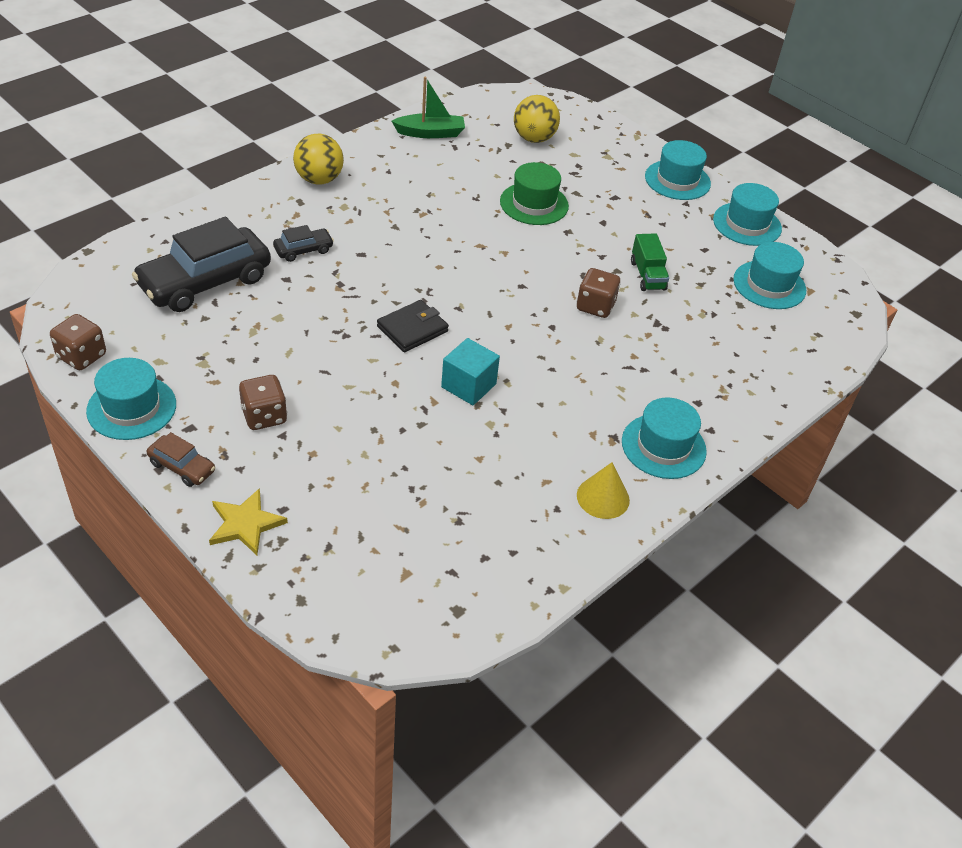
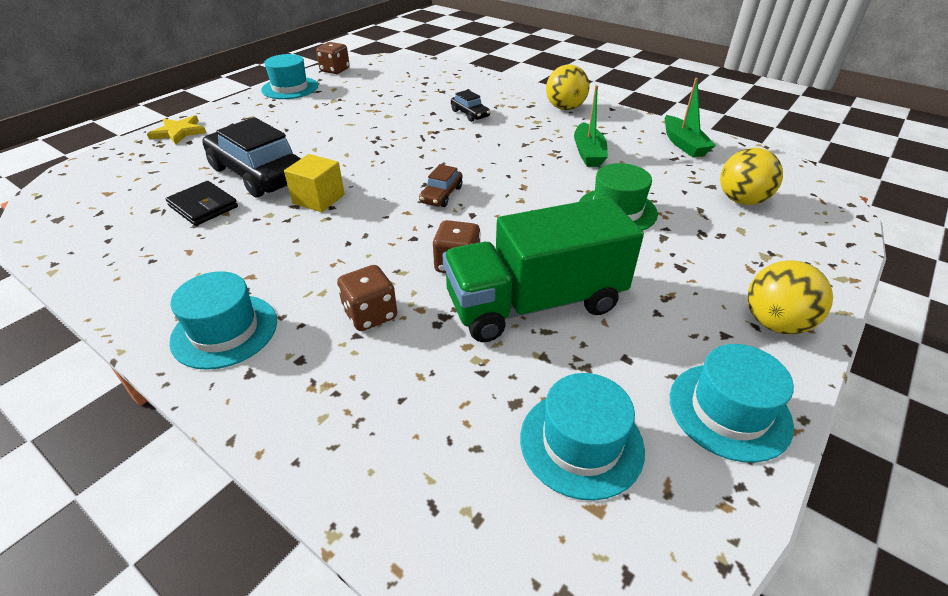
camera: 85 degrees right, 5 degrees down
(182, 467) = (235, 108): brown car -> brown car (441, 195)
(205, 282) = (417, 89): black car -> black car (258, 174)
(264, 416) = (281, 124): brown dice -> brown dice (370, 314)
(412, 329) = (388, 166): black wallet -> black wallet (203, 206)
(429, 192) = (588, 153): none -> green boat
(468, 385) = (318, 199): turquoise cube -> yellow cube
(603, 497) = (157, 288): yellow cone -> none
(647, 275) = (535, 303): green truck -> green truck, size x2.24
(677, 180) = (775, 323): turquoise hat -> yellow ball

